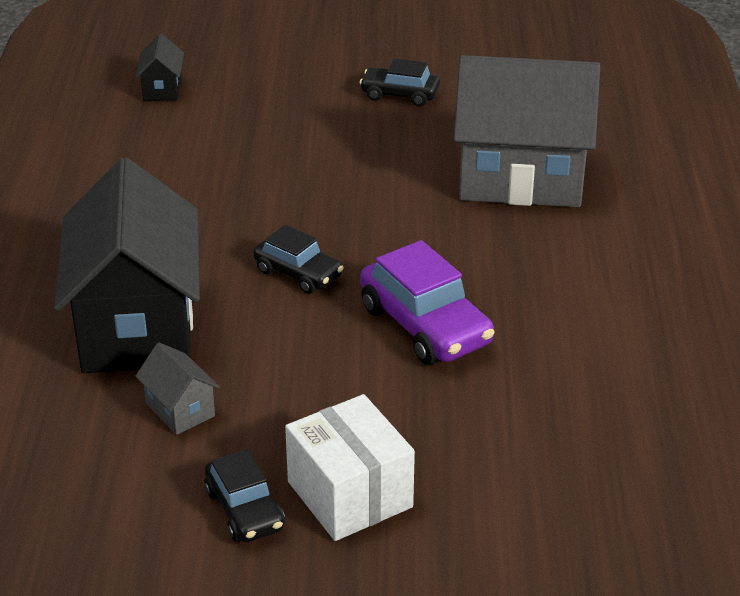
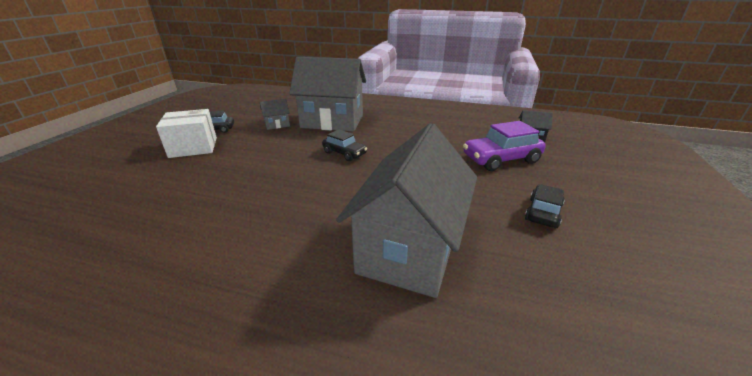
camera: 105 degrees right, 5 degrees down
(137, 327) = (332, 121): black house -> grey house
(298, 273) = (344, 153): black car -> black car turned 105 degrees counterclockwise
(425, 326) = (275, 179): purple car -> purple car (501, 159)

